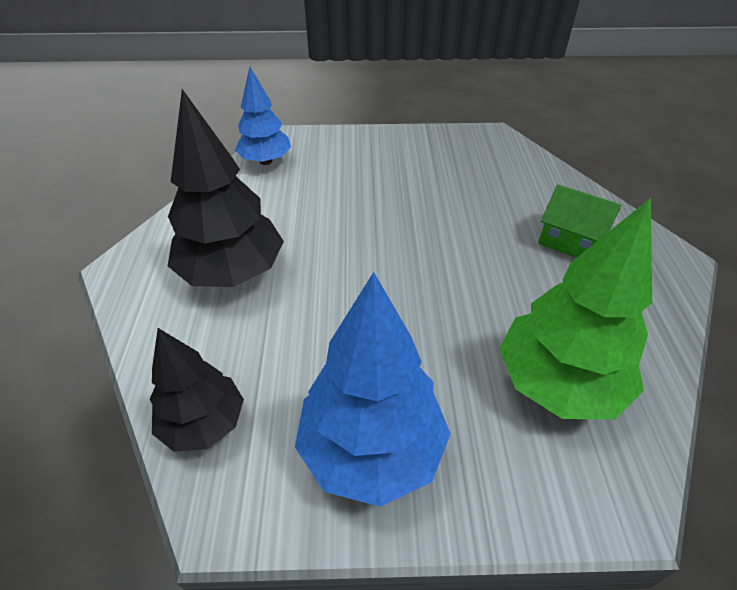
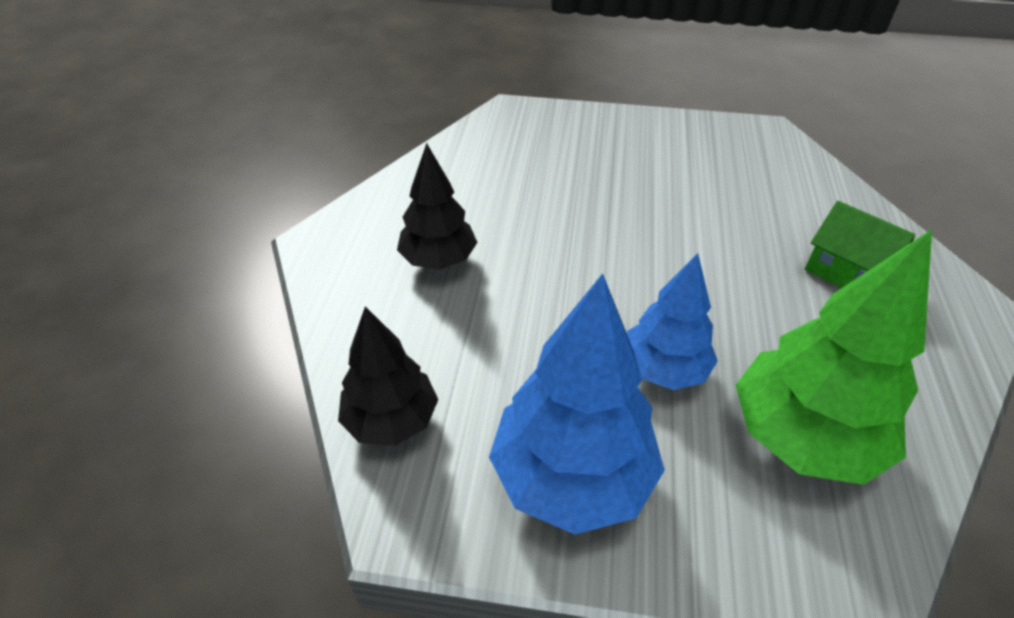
camera: 10 degrees right, 0 degrees up
(232, 272) = (439, 260): black tree -> black tree, size x0.63
(266, 161) = (489, 136): blue tree -> blue tree (664, 369)

